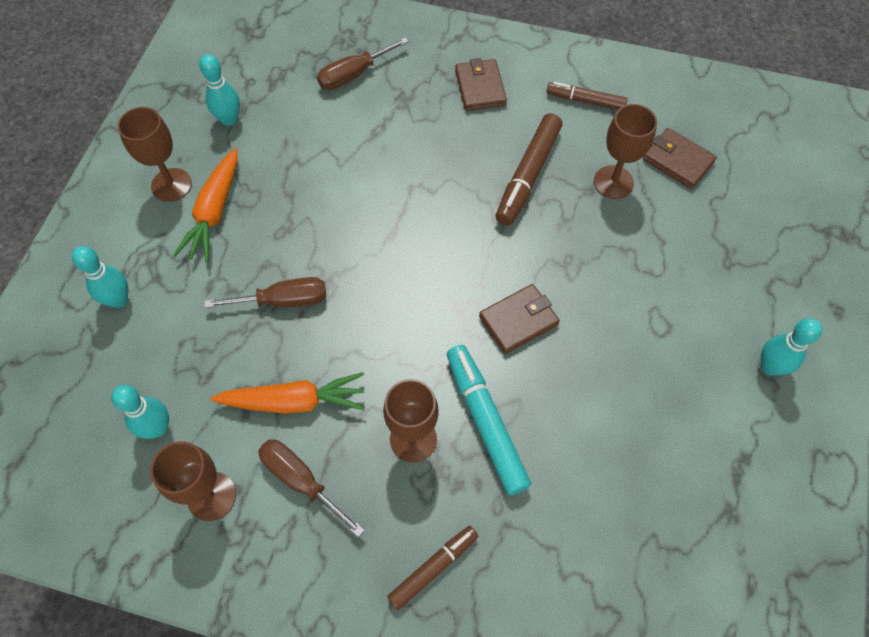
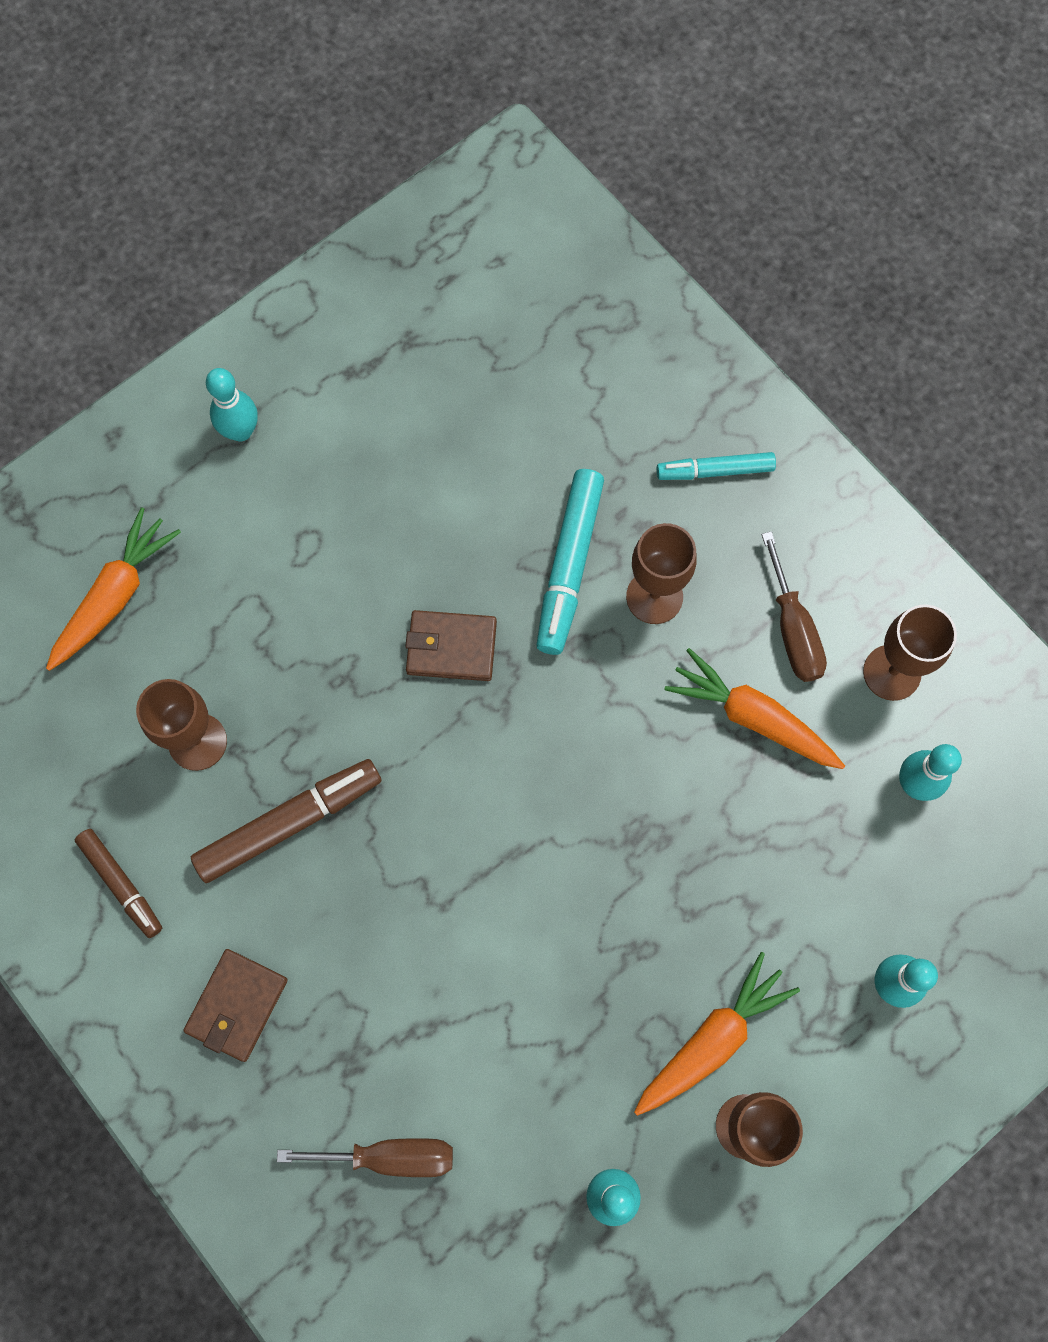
camera: 145 degrees left, 10 degrees up
(283, 301) = (696, 849): brown screwdriver -> none
(433, 568) = (715, 470): brown marker -> turquoise marker
(677, 161) = (96, 717): brown wallet -> none
(734, 224) = (115, 595): none -> orange carrot

